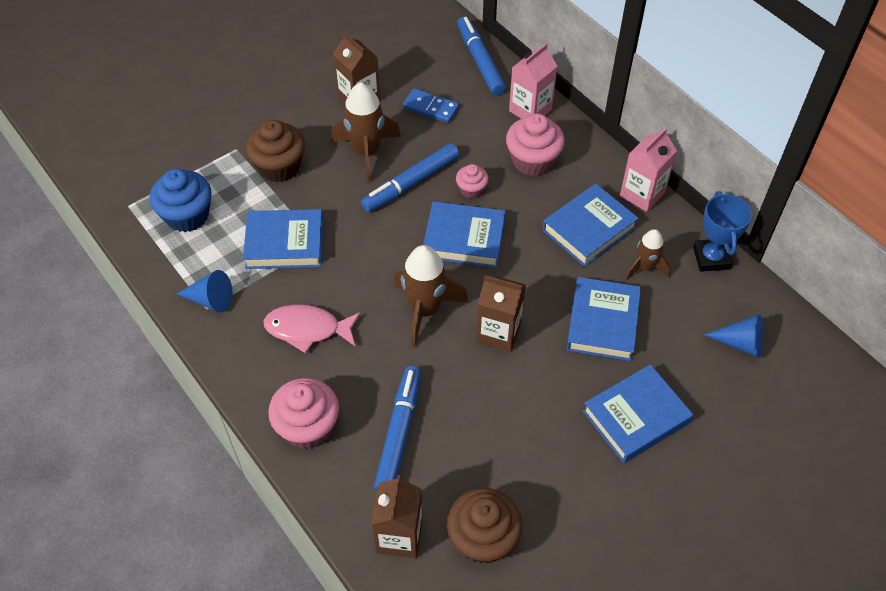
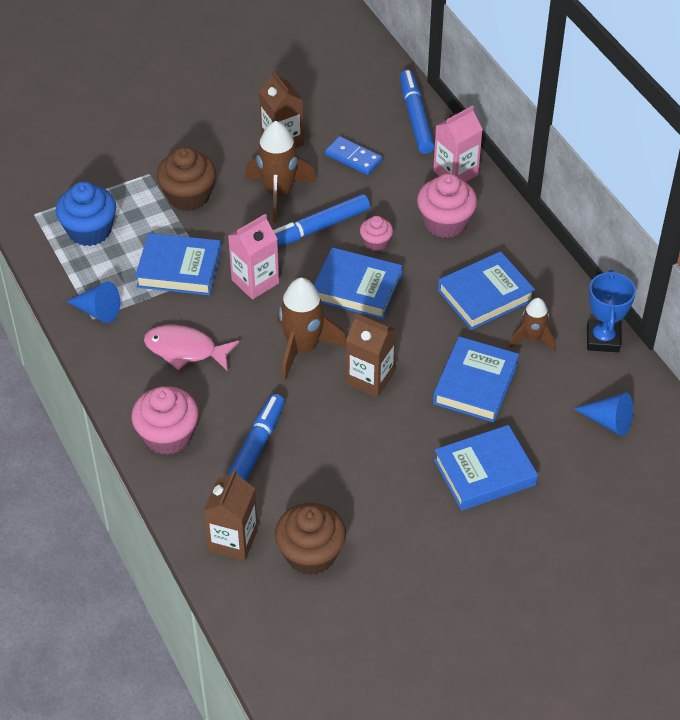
camera: 10 degrees right, 5 degrees down
(642, 194) = (549, 269): pink carton -> pink carton (255, 281)

